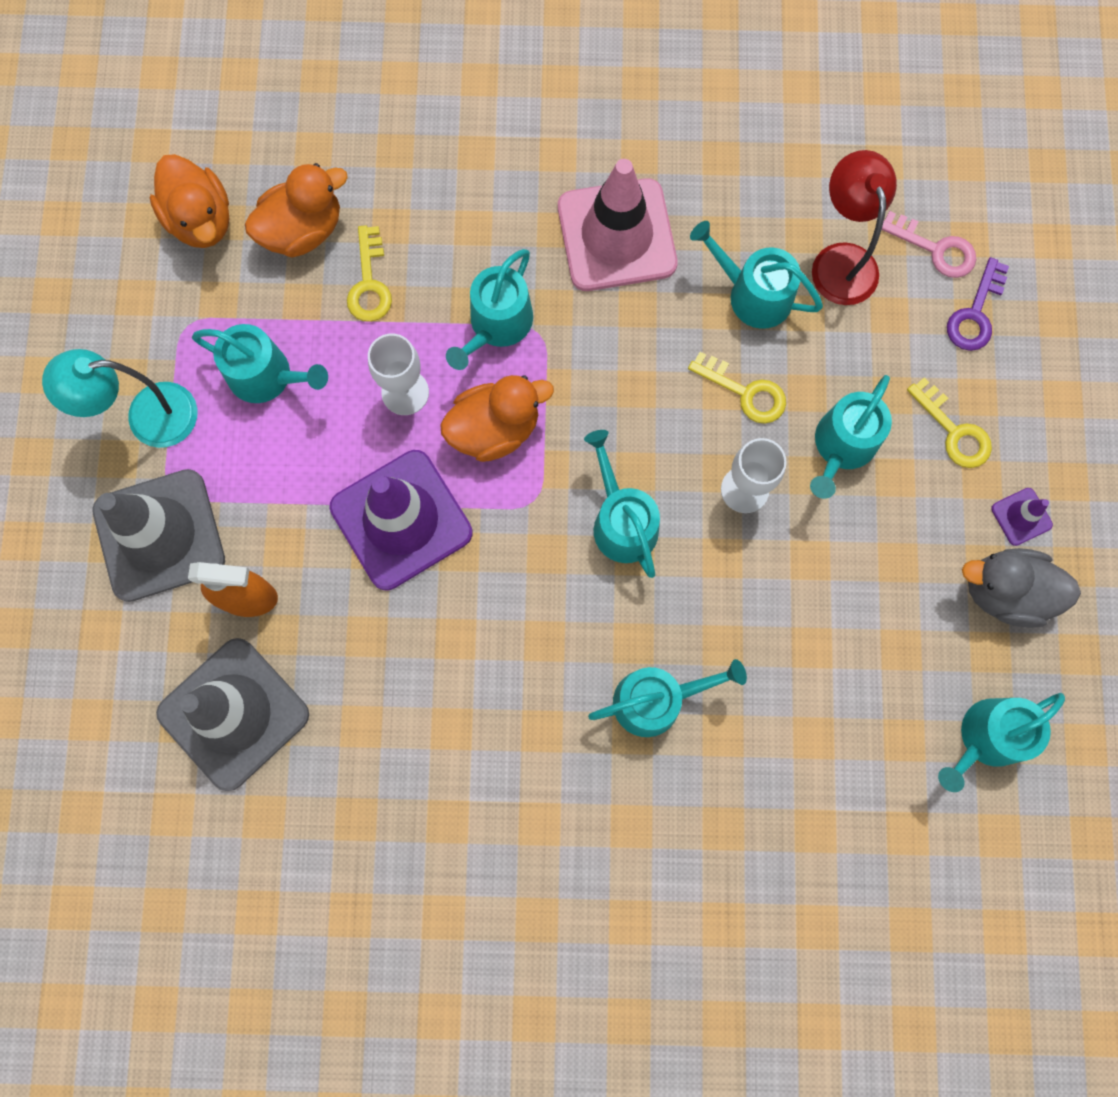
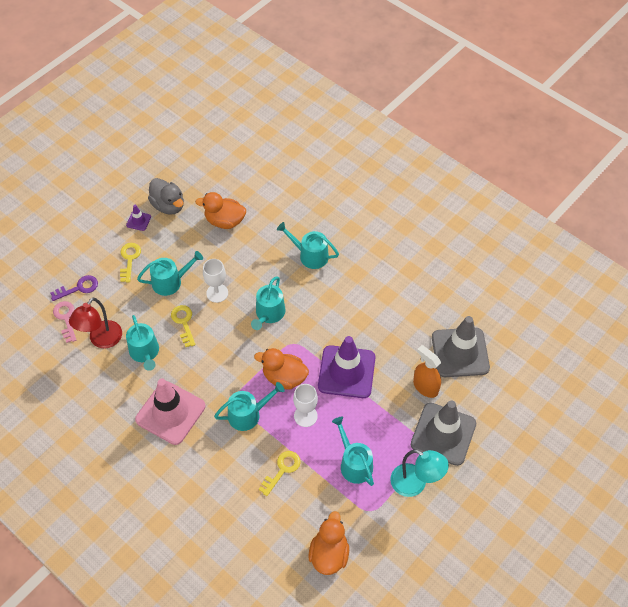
camera: 140 degrees left, 20 degrees down
(303, 230) = (290, 514): orange duck -> orange duck (224, 221)
(987, 738) = (218, 175): turquoise watering can -> none

